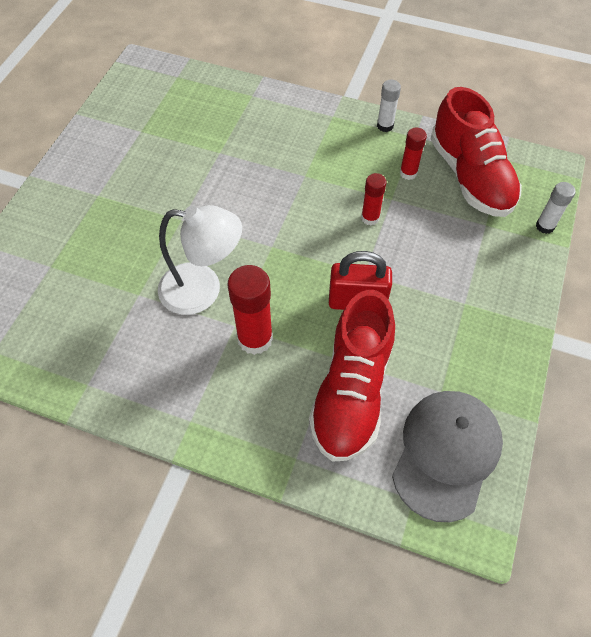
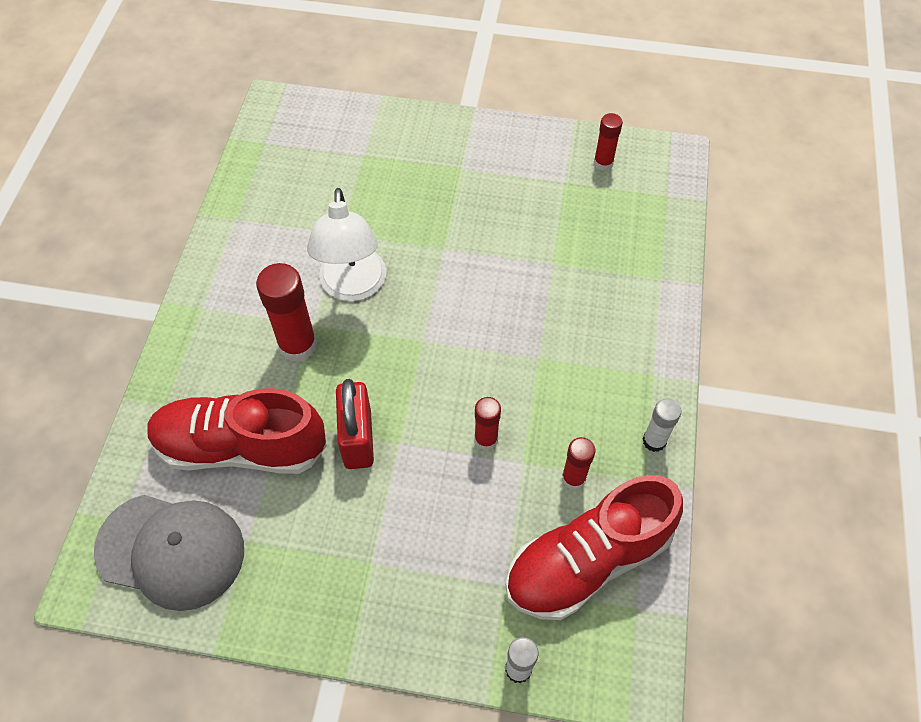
camera: 80 degrees right, 0 degrees up
(131, 105) = (603, 163): none -> red glue stick

